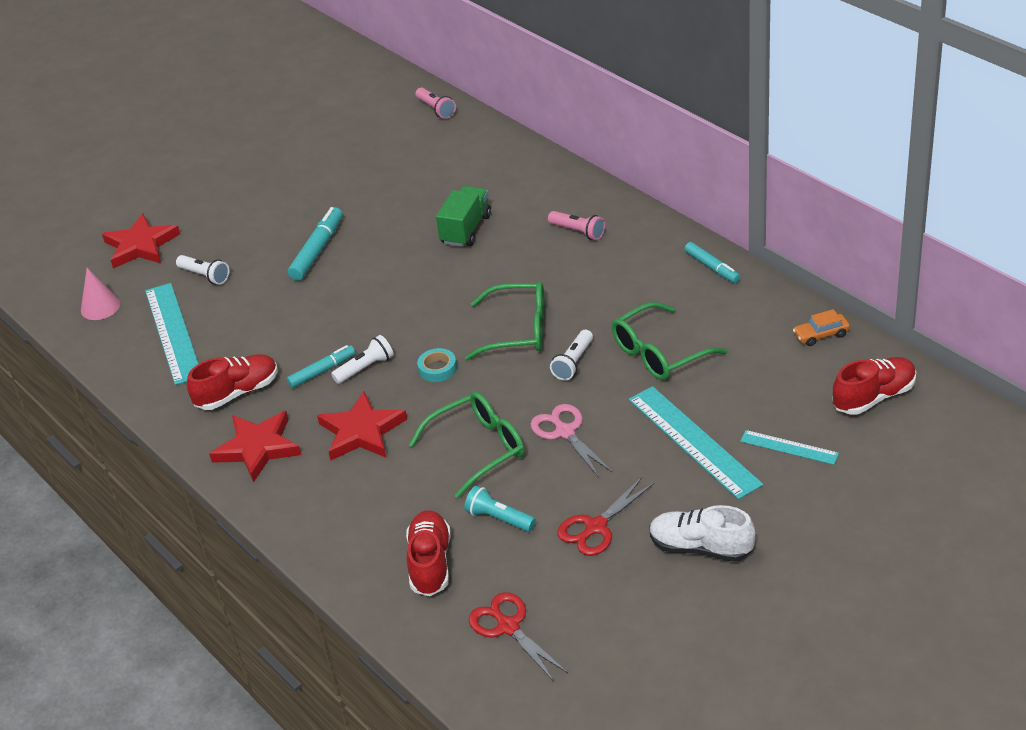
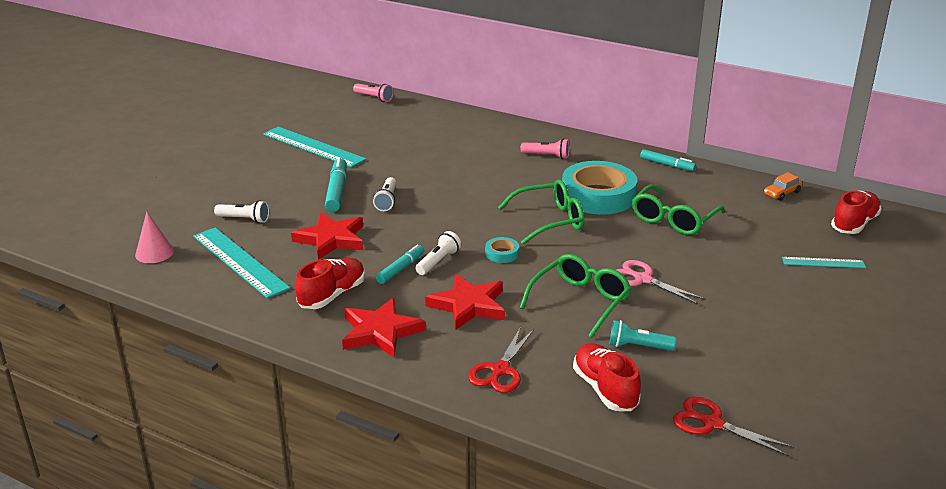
camera: 25 degrees left, 10 degrees down
(140, 246) = (168, 206): red star -> red star (331, 239)
(466, 229) = (455, 164): green truck -> none
(573, 363) = (611, 234): white flashlight -> white flashlight (387, 201)
(596, 527) = (723, 338): red scissors -> red scissors (500, 370)
(597, 303) = (598, 196): none -> turquoise tape
(693, 441) = (749, 270): turquoise ruler -> turquoise ruler (313, 147)
(700, 548) = (818, 338): white shoe -> none

